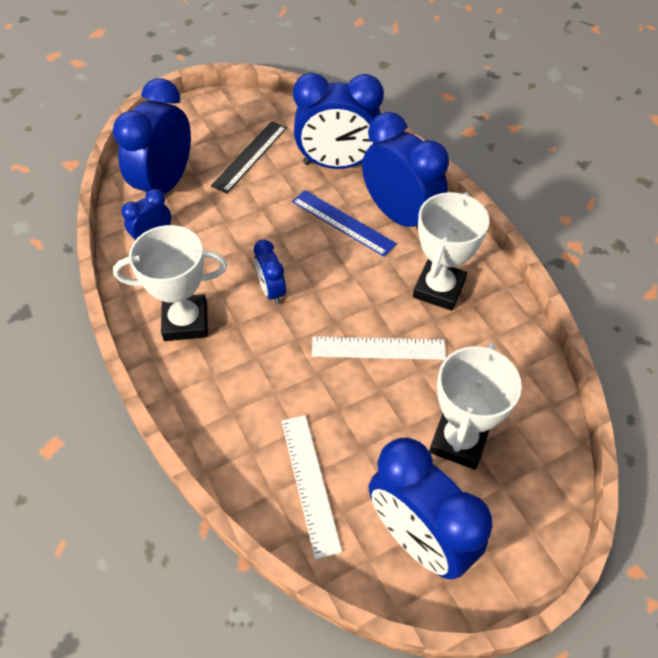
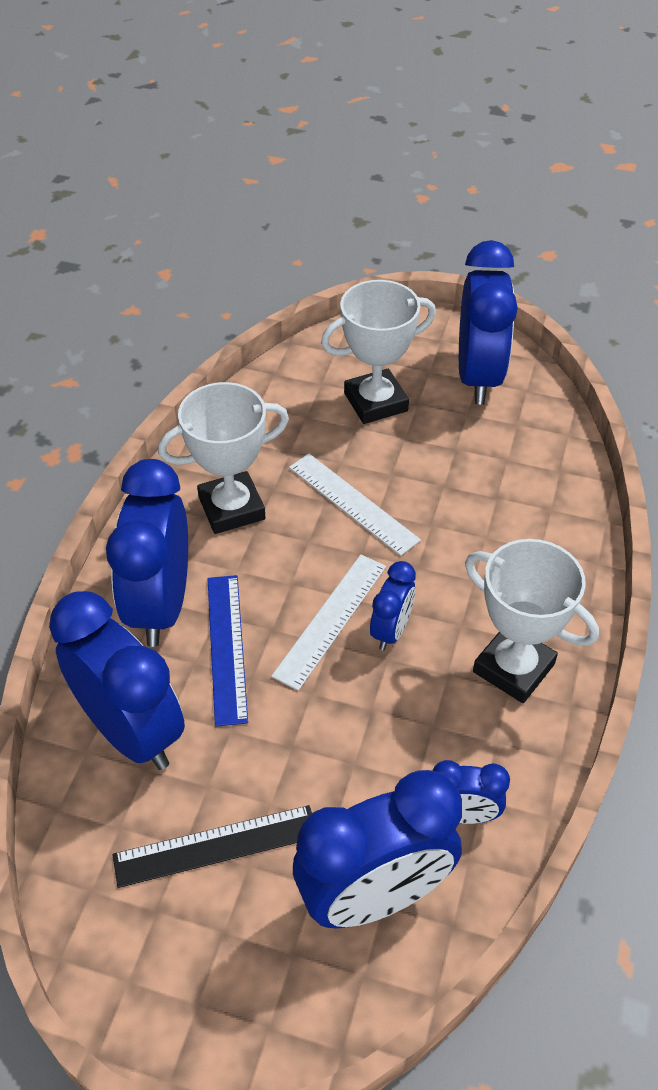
camera: 135 degrees left, 5 degrees down
(310, 483) = (523, 456): white ruler -> white ruler (331, 620)

